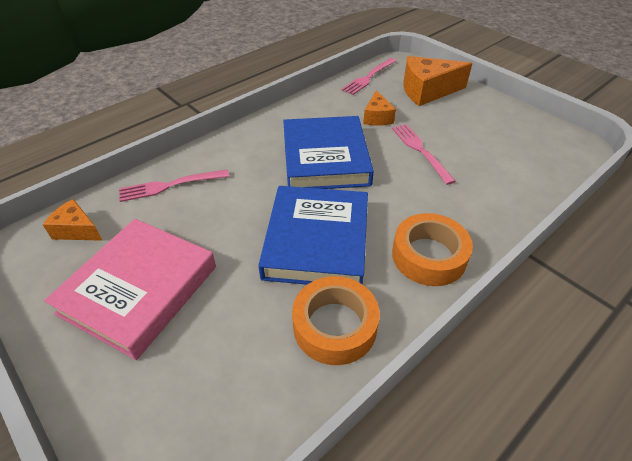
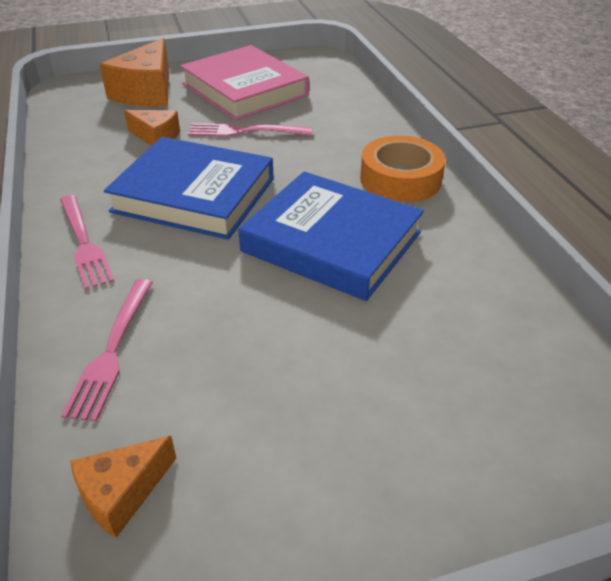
camera: 65 degrees left, 5 degrees down
(139, 289) = (314, 425): pink book -> pink book (244, 90)
(334, 326) = (459, 264): orange tape -> none
(368, 77) = (68, 117): pink fork -> pink fork (84, 243)

